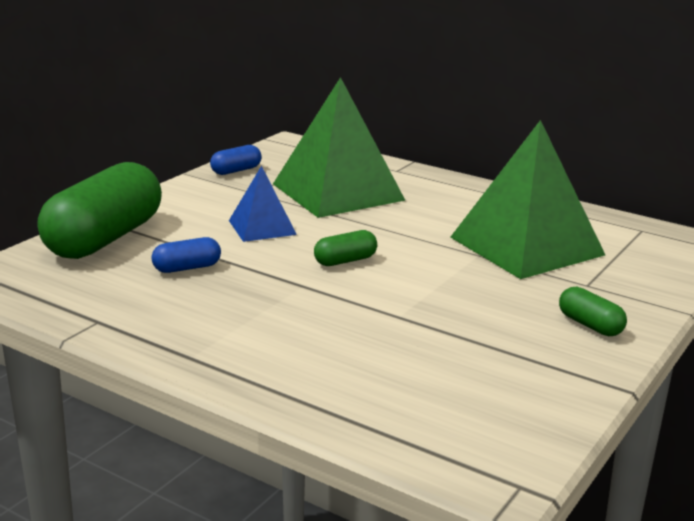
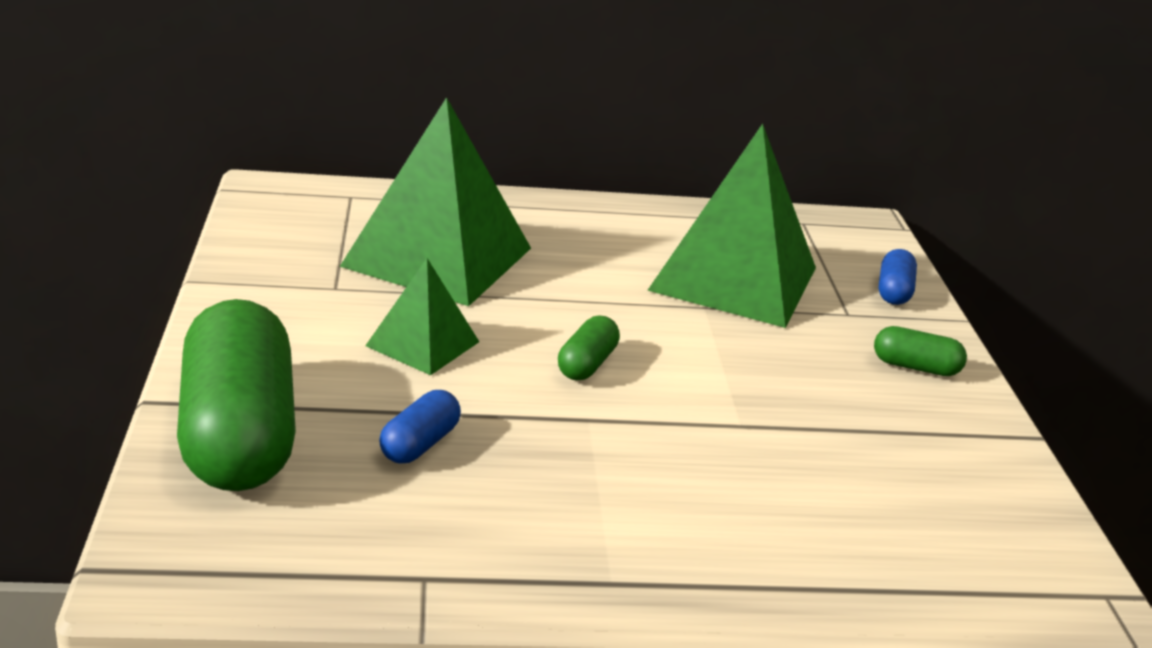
camera: 40 degrees left, 5 degrees up
(236, 171) = (260, 257): blue capsule -> blue capsule (893, 291)
(262, 227) = (422, 343): blue pyramid -> green pyramid

